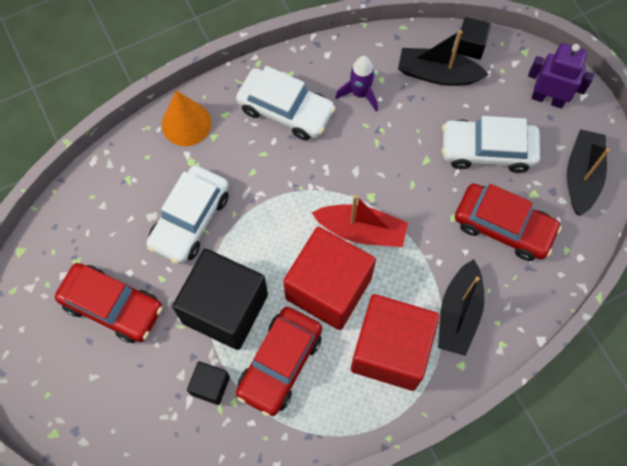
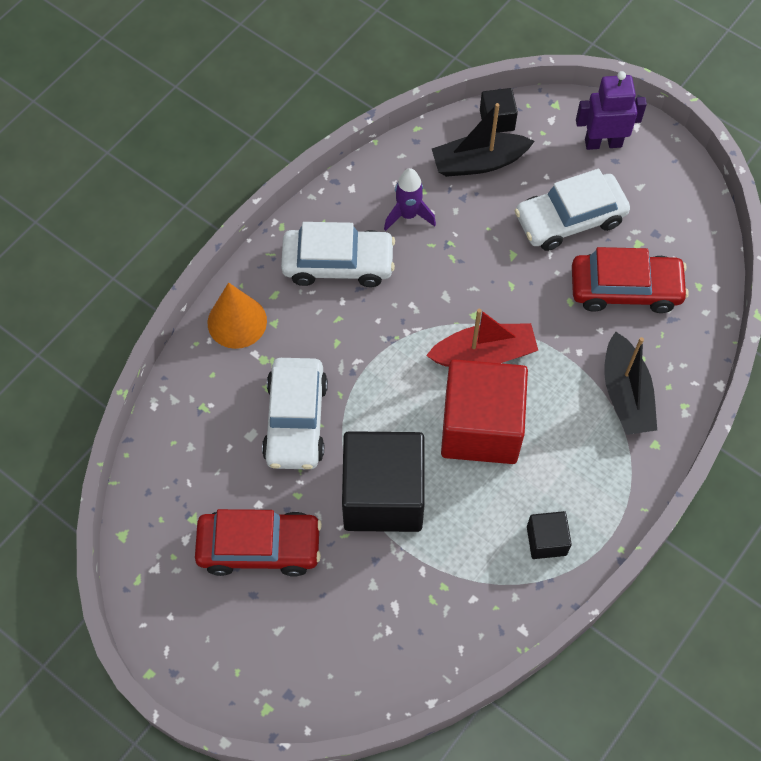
camera: 25 degrees left, 5 degrees down
(210, 385) = (410, 581): black cube -> black cube (546, 540)
(280, 364) = (471, 526): red car -> none
(390, 350) = (577, 461): red cube -> none
(581, 176) = (676, 207): black boat -> none

